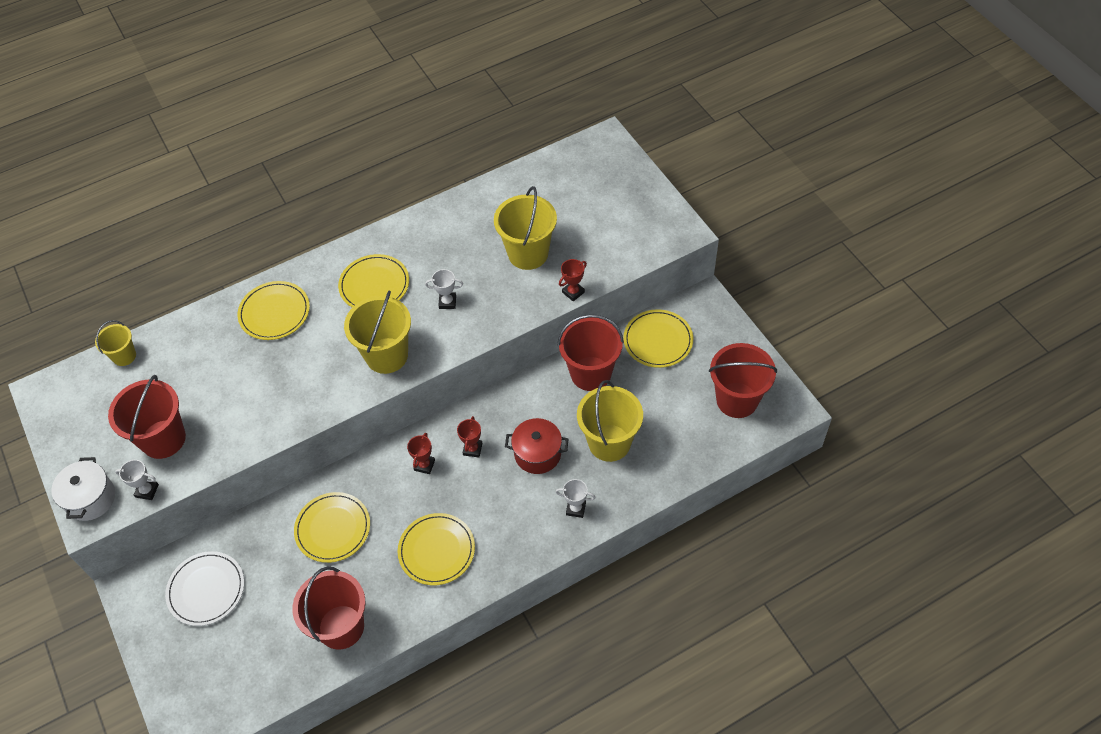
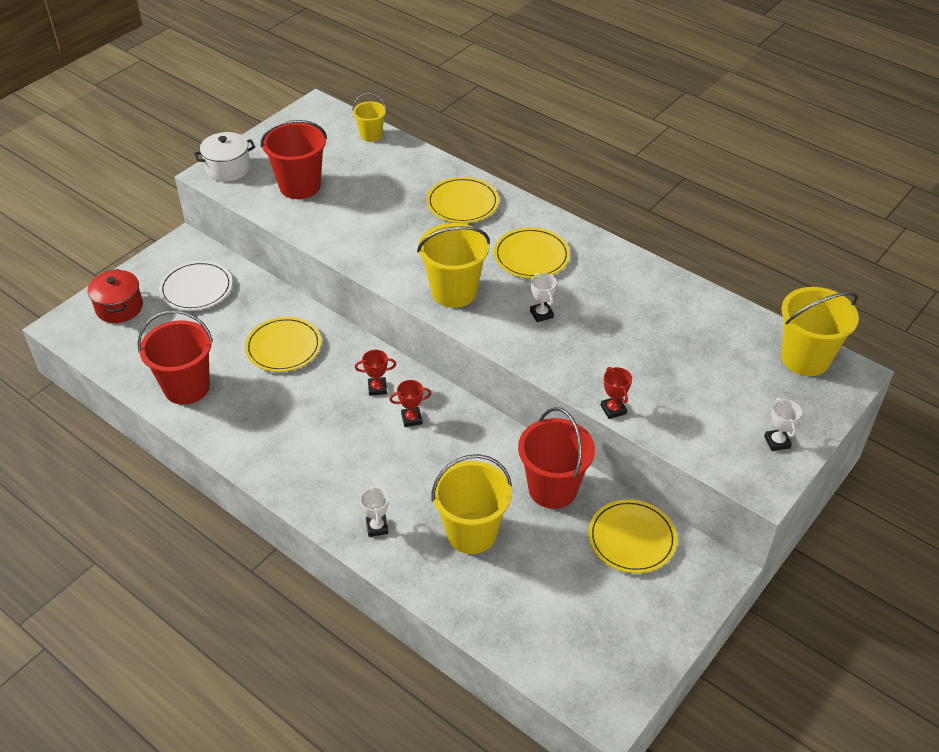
camera: 65 degrees right, 10 degrees down
(147, 491) = (246, 195): white trophy -> white trophy (777, 442)
(436, 550) = (287, 429): yellow plate -> none
(528, 253) = (642, 356): yellow bucket -> yellow bucket (805, 358)
(537, 454) = (429, 473): red pot -> red pot (119, 307)
(573, 292) = (613, 409): red trophy -> red trophy turned 45 degrees clockwise
(737, 400) = (590, 644): red bucket -> none

